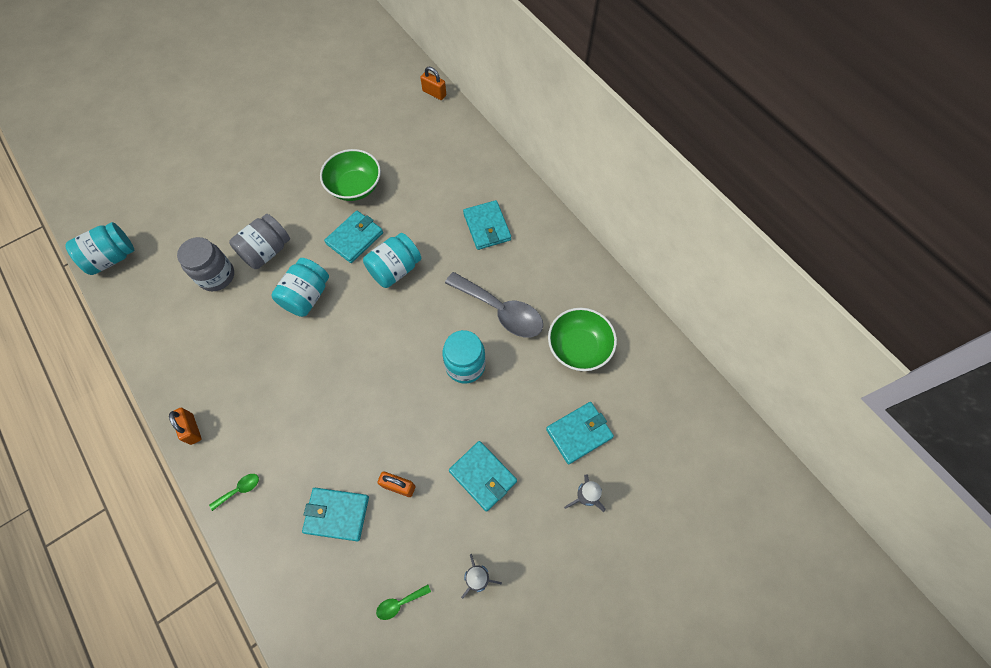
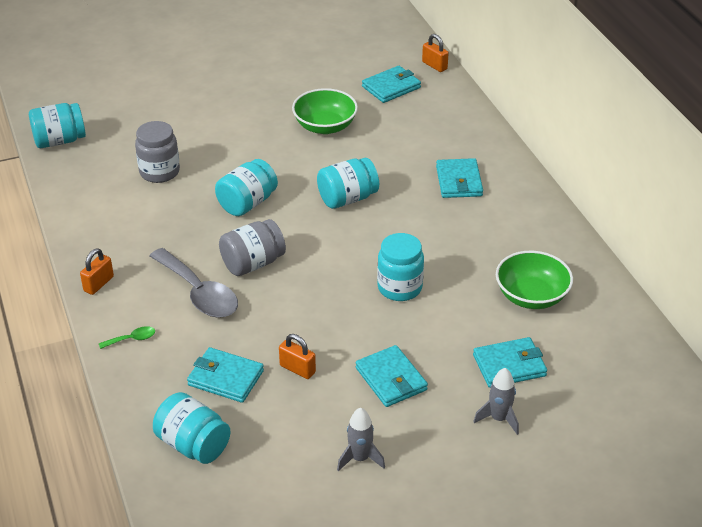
camera: 15 degrees right, 25 degrees down
(192, 429) = (98, 284): orange padlock -> orange padlock turned 45 degrees clockwise
(266, 251) = (216, 161): grey jar -> grey jar (253, 263)
(326, 604) = (193, 445): none -> turquoise jar
(355, 238) = (312, 167): turquoise wallet -> turquoise wallet (391, 87)
(399, 603) = (270, 460): green spoon -> none
(501, 311) = (453, 251): grey spoon -> grey spoon (199, 293)

